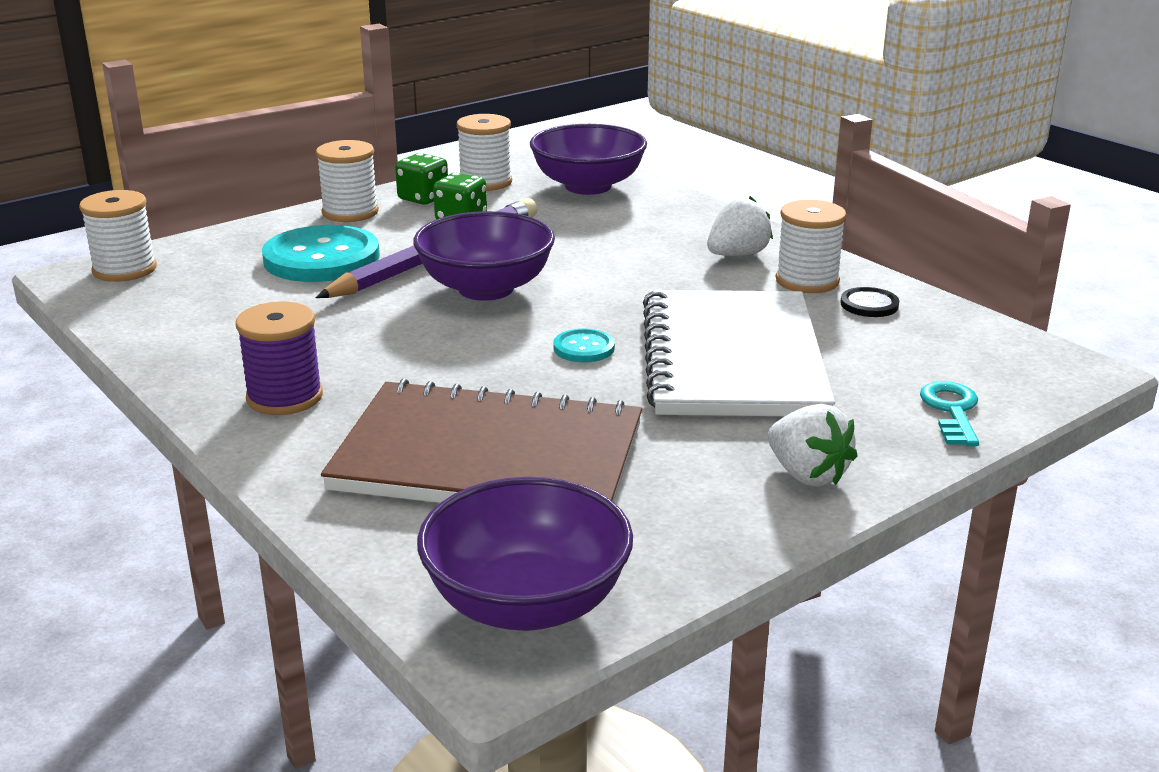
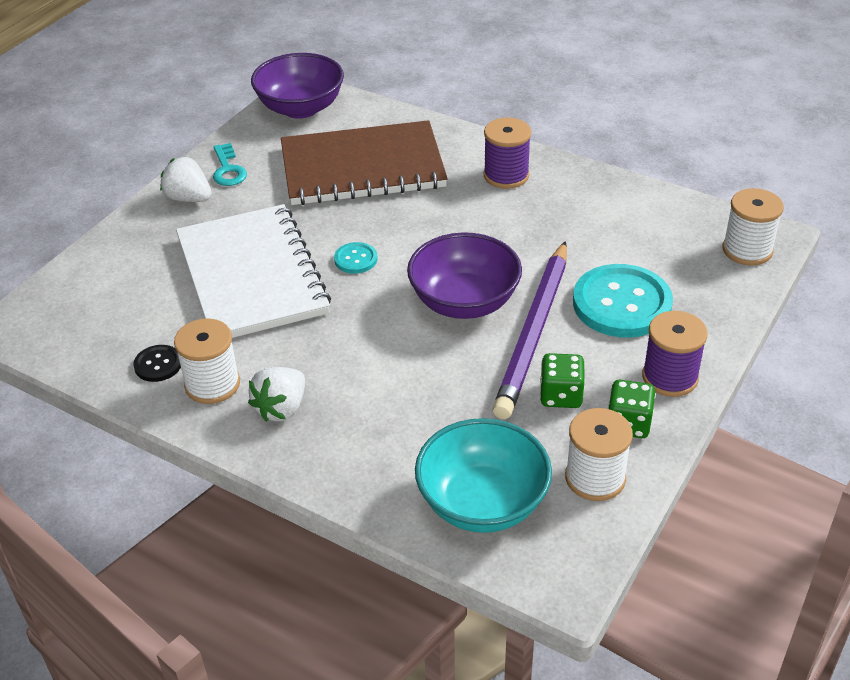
camera: 160 degrees right, 15 degrees up
(350, 212) = (670, 377): white spool -> purple spool
(588, 186) = (482, 503): purple bowl -> turquoise bowl
(951, 411) = (103, 265): turquoise key -> turquoise key (228, 169)

